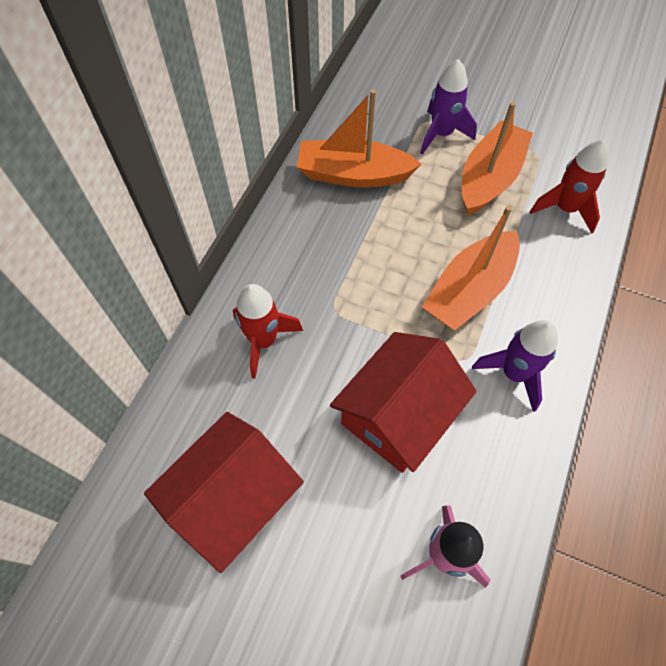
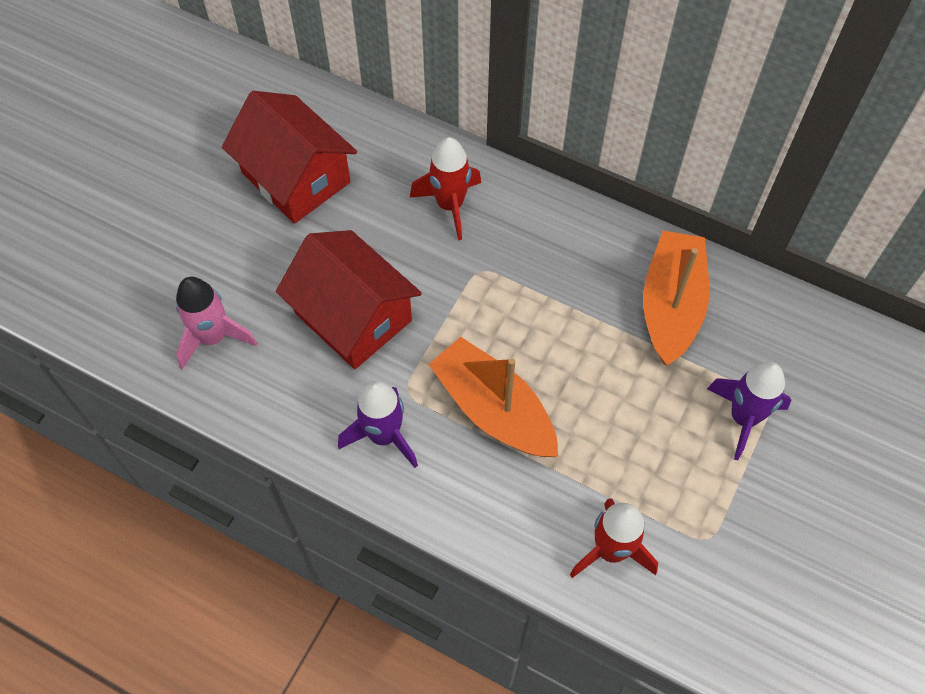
camera: 95 degrees right, 0 degrees up
(489, 178) = (665, 464): orange boat -> none

